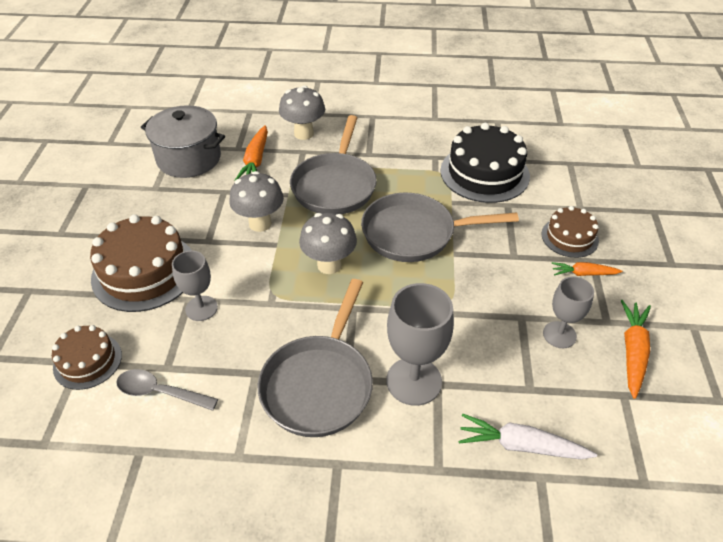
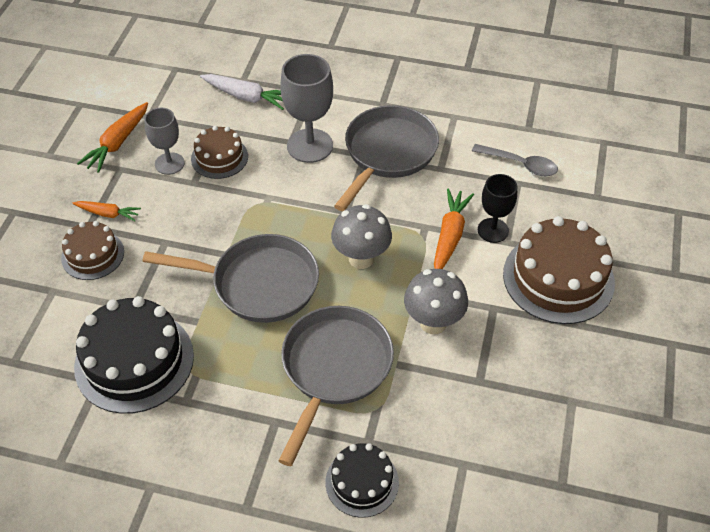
camera: 170 degrees left, 5 degrees up
(87, 361) = (589, 196): brown cake -> brown cake (219, 157)
(189, 158) = (533, 452): grey pot -> none
(201, 308) = (493, 230): grey goblet -> black goblet
(255, 161) = (437, 432): orange carrot -> orange carrot (450, 236)
(303, 133) = (362, 482): grey mushroom -> black cake

